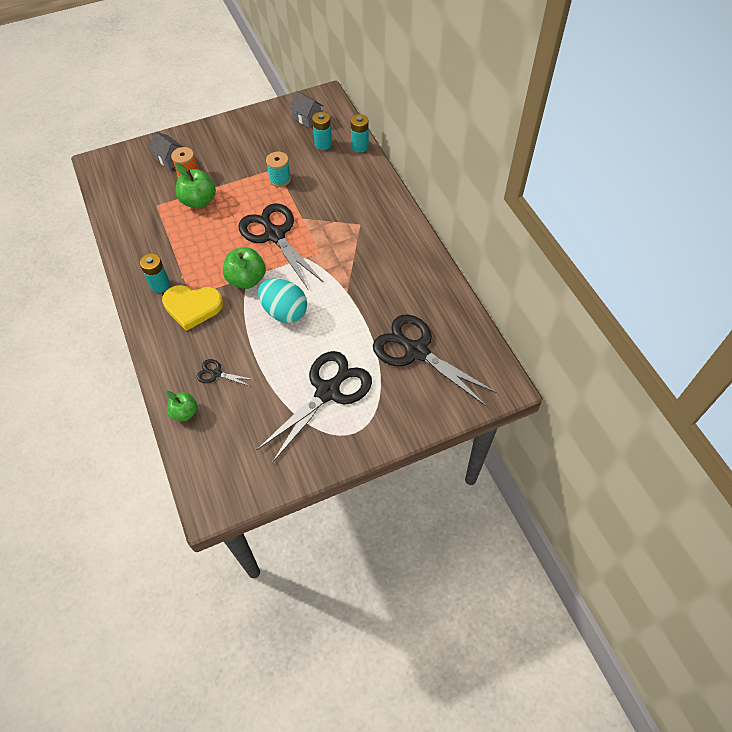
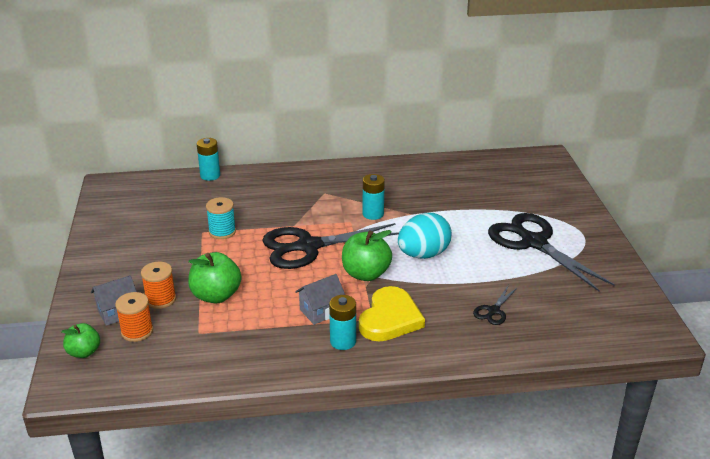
camera: 75 degrees left, 25 degrees down
(152, 175) = (137, 331): none -> orange spool
(185, 412) = (541, 339): green apple -> green apple (84, 352)
(307, 118) = (134, 200): grey house -> grey house (321, 311)
(323, 144) = (187, 196): turquoise battery -> turquoise battery (373, 214)
(417, 351) = (499, 189): black scissors -> none

